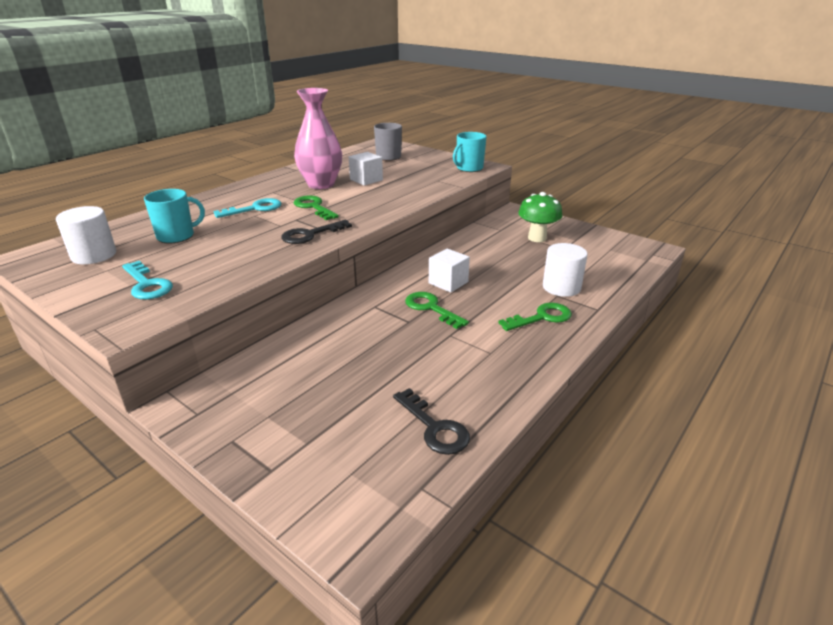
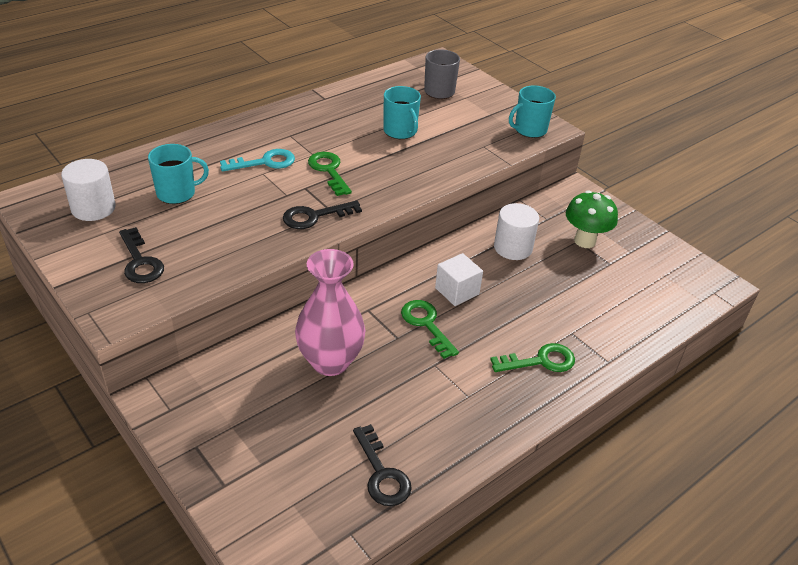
camera: 10 degrees right, 10 degrees up
(147, 284) = (140, 261): turquoise key -> black key
(321, 184) = (346, 131): pink vase -> pink vase (330, 361)
(366, 180) = (400, 131): white cube -> turquoise mug
(561, 287) = (581, 322): white cylinder -> white cylinder (513, 248)

